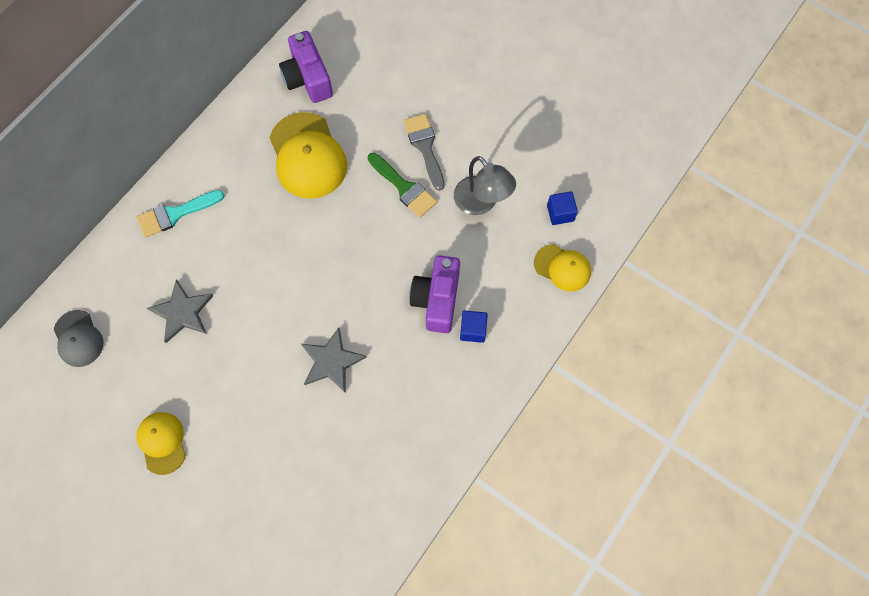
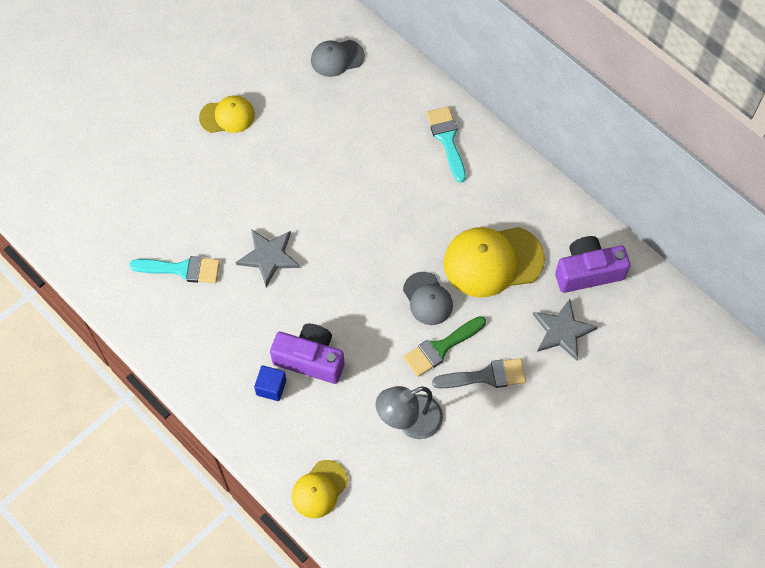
camera: 100 degrees right, 5 degrees down
(182, 312) = (344, 139): grey star -> grey star (562, 331)
(355, 206) = (427, 299): none -> grey cap
(359, 448) = (182, 269): none -> turquoise brush
(560, 213) = (383, 501): blue cube -> none

